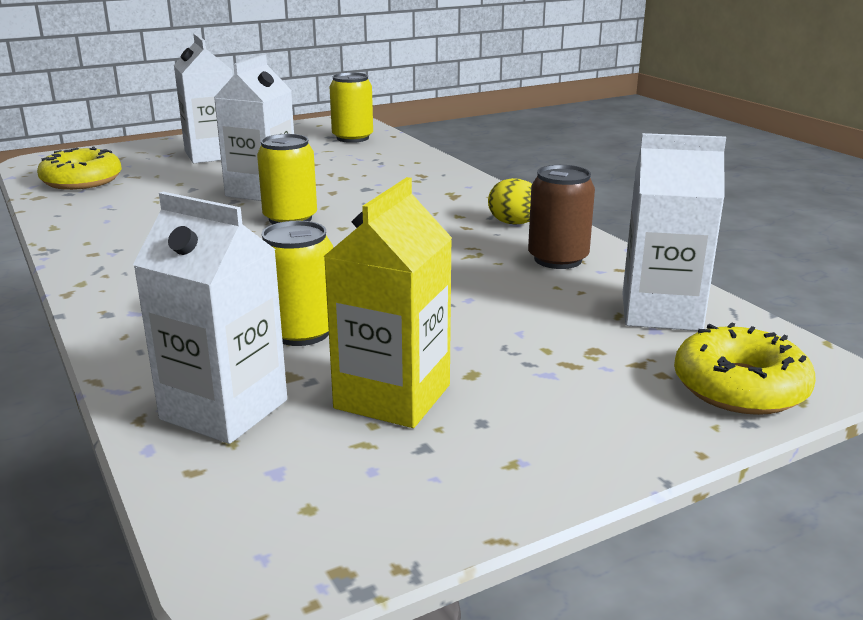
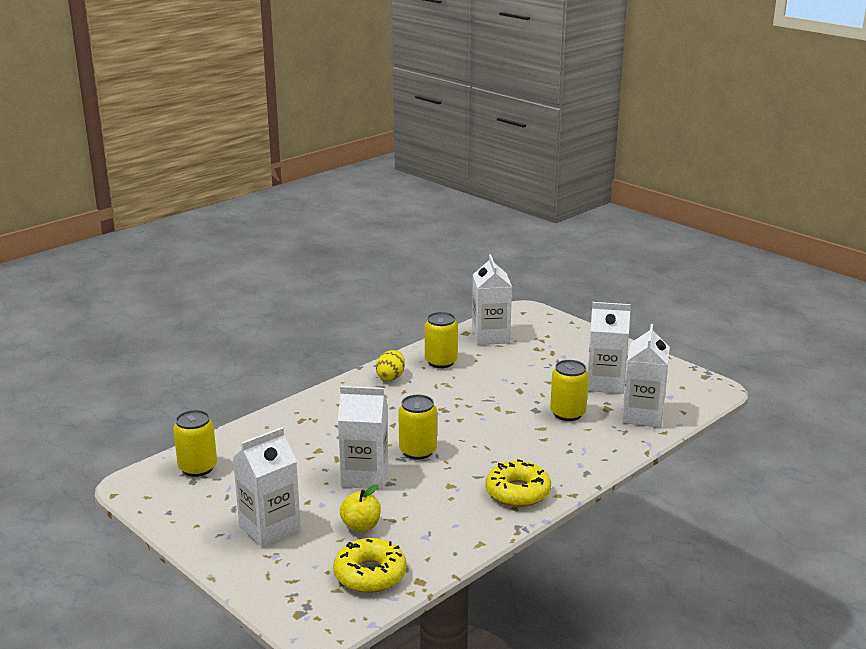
camera: 105 degrees left, 0 degrees up
(167, 183) = (361, 526): none -> yellow apple
(392, 396) = (605, 383): yellow carton -> white carton
(558, 259) = (441, 362): brown can -> yellow can
(740, 387) = (547, 323): yellow donut -> yellow donut (517, 492)

